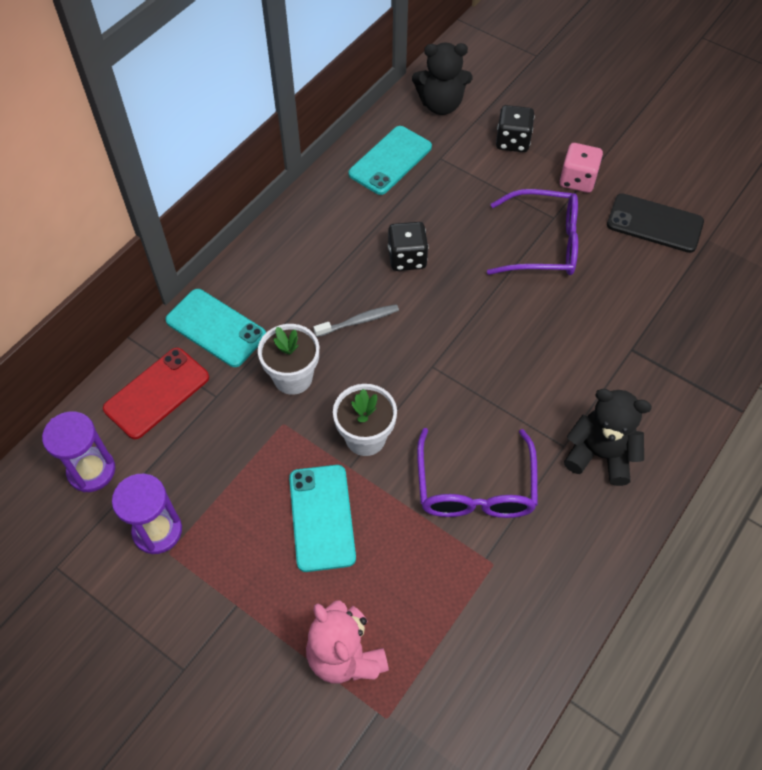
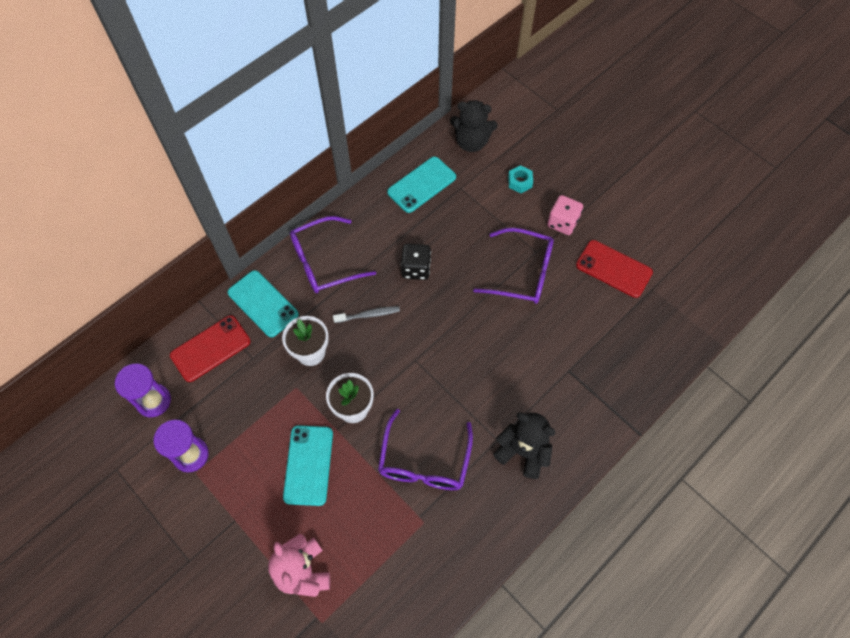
camera: 10 degrees right, 5 degrees up
(286, 267) = (324, 262): none -> purple glasses
(512, 141) = (520, 182): black dice -> turquoise nut
(654, 223) = (613, 269): black phone -> red phone

